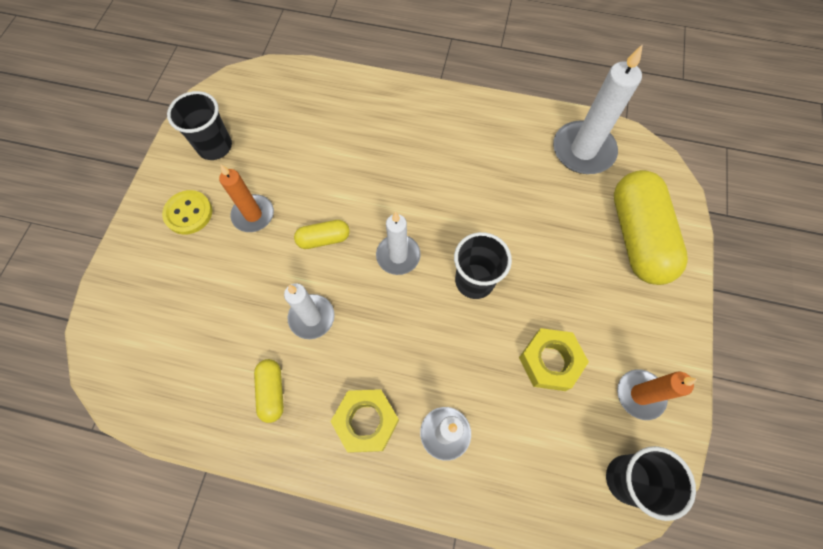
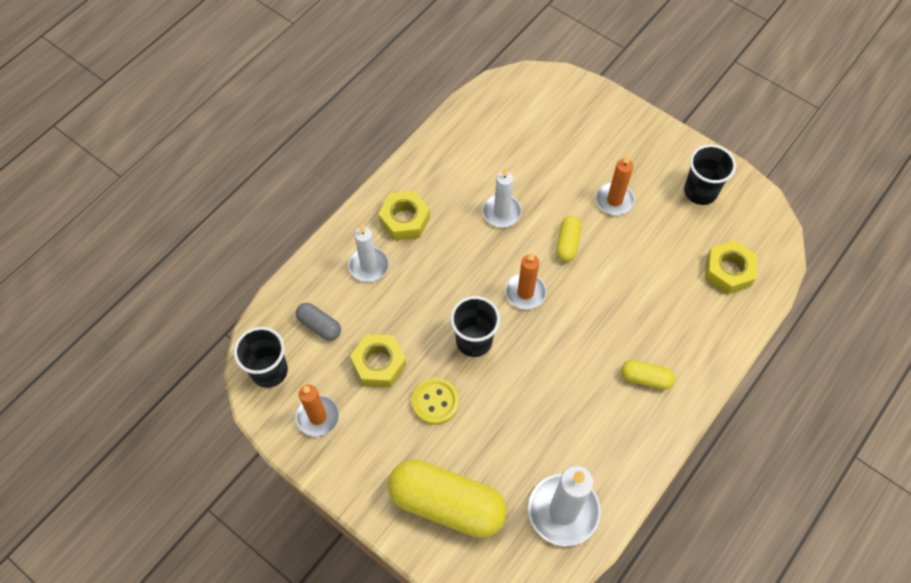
camera: 115 degrees right, 5 degrees down
(188, 213) = (636, 156): yellow button -> yellow button (435, 402)
(272, 392) = (457, 170): yellow capsule -> yellow capsule (645, 378)
(297, 102) = (728, 271): none -> yellow nut
(398, 256) = (525, 292): white candle -> orange candle
(545, 451) = (319, 325): none -> grey capsule

